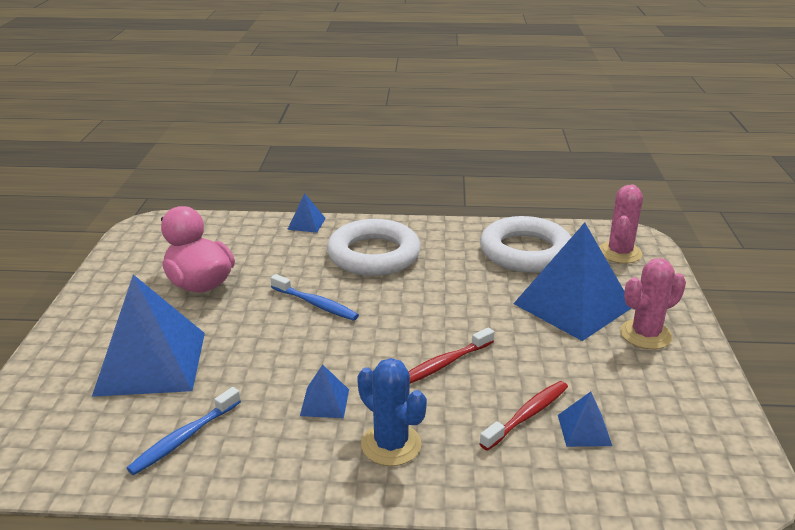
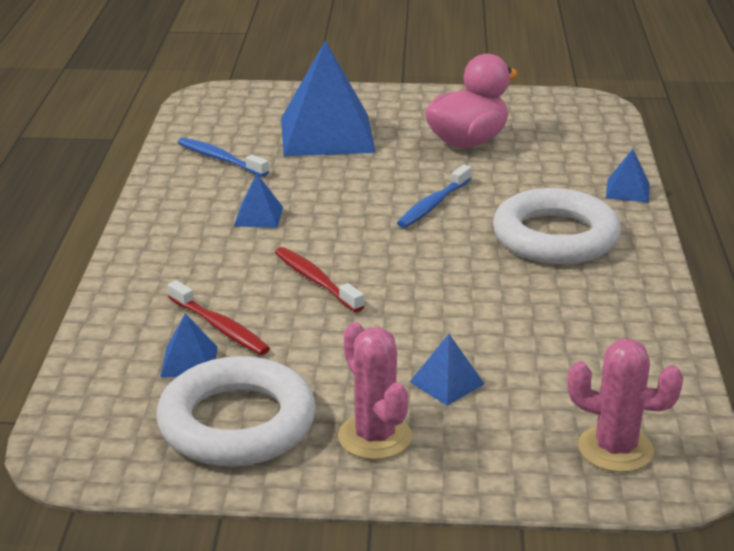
camera: 90 degrees right, 0 degrees up
(391, 444) = (191, 250): blue cactus -> none
(525, 252) = (594, 355): white ring -> white ring (237, 423)
(573, 305) = (446, 383): blue pyramid -> blue pyramid, size x0.43

